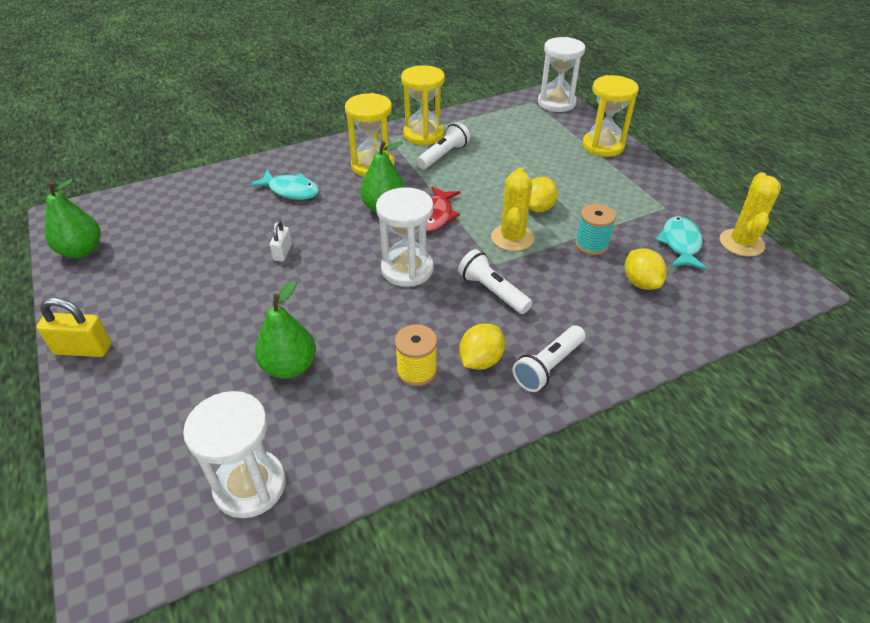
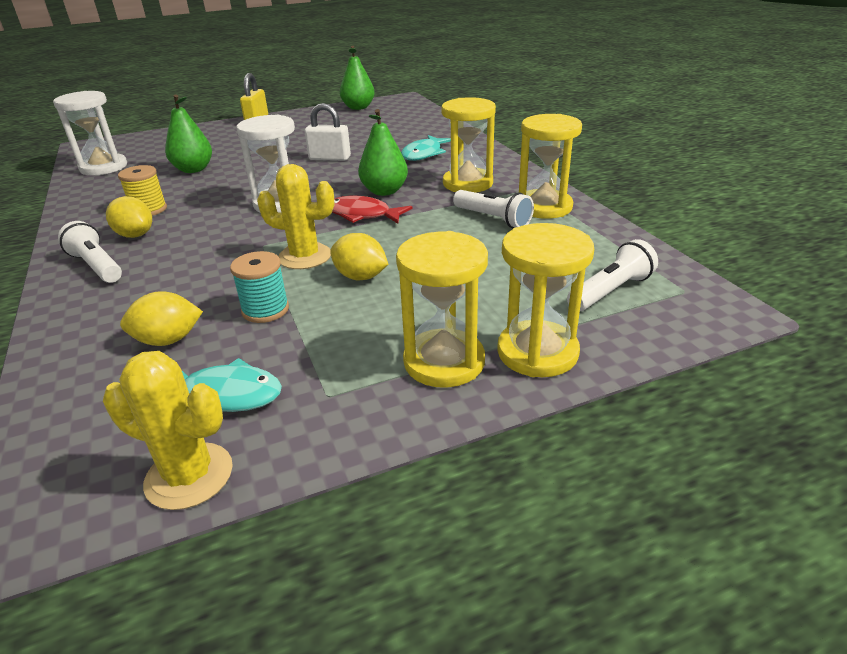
camera: 95 degrees right, 10 degrees down
(282, 252) = (329, 158): white padlock -> white padlock, size x1.60
(492, 291) = (221, 243): white flashlight -> white flashlight (610, 291)
(556, 103) = (693, 315): white hourglass -> none
(621, 173) = (444, 362): none -> yellow hourglass

